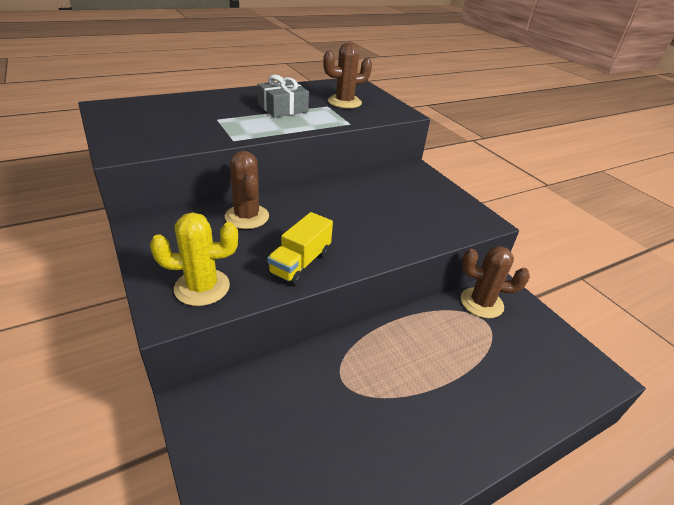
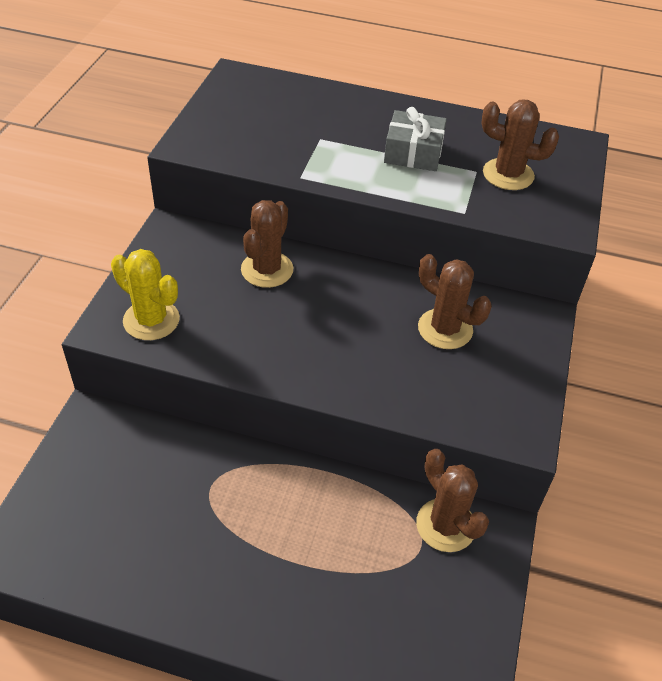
camera: 45 degrees right, 10 degrees up
(300, 263) = (253, 349): yellow truck -> none
(386, 196) = (445, 329): none -> brown cactus

